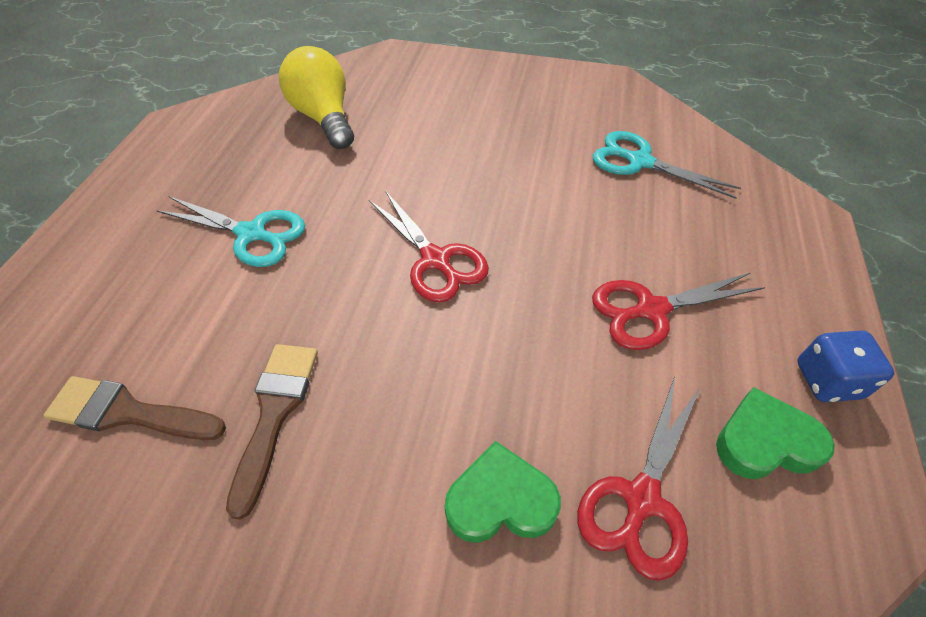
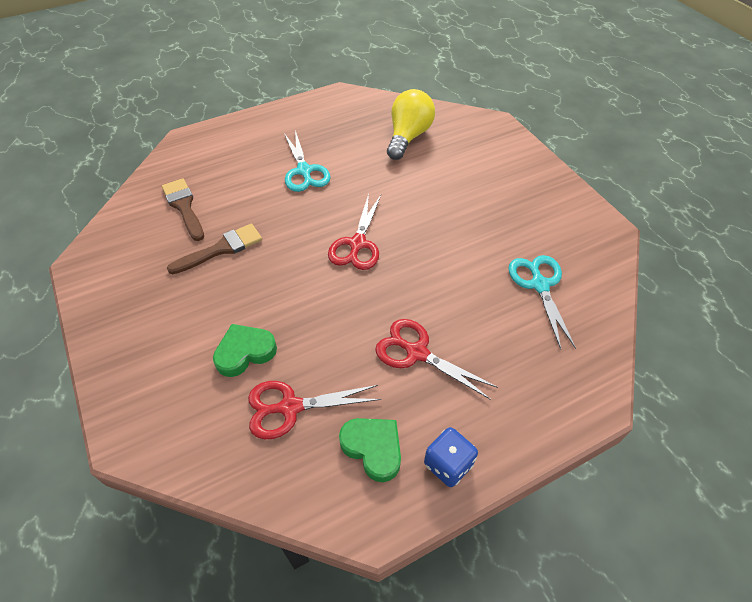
camera: 50 degrees right, 0 degrees up
(500, 500) = (245, 352): green heart -> green heart turned 75 degrees counterclockwise

